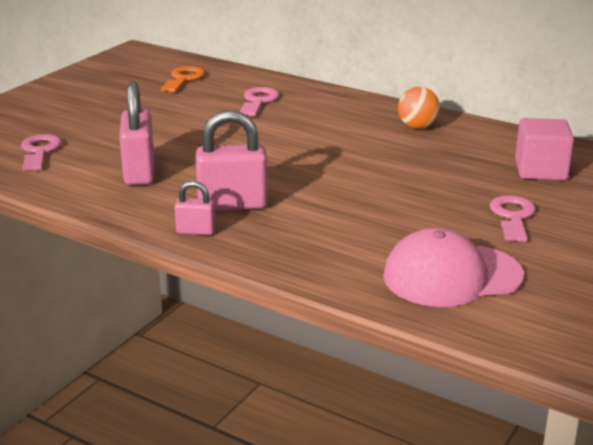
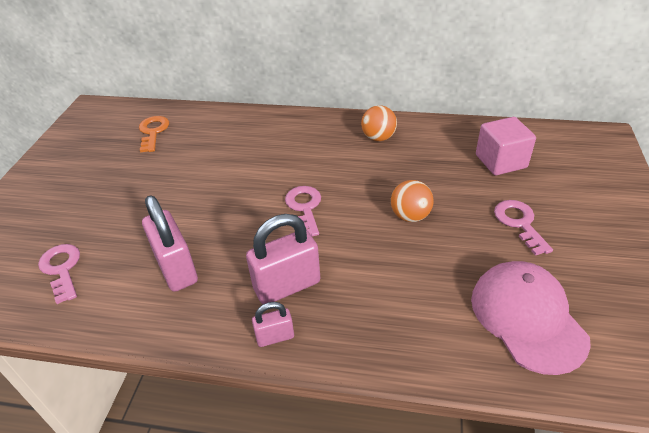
camera: 20 degrees left, 15 degrees up
(258, 101) = (233, 142): pink key -> pink key (304, 207)
(397, 187) = (410, 216): none -> orange ball
(452, 276) = (527, 318): pink cap -> pink cap turned 105 degrees clockwise

